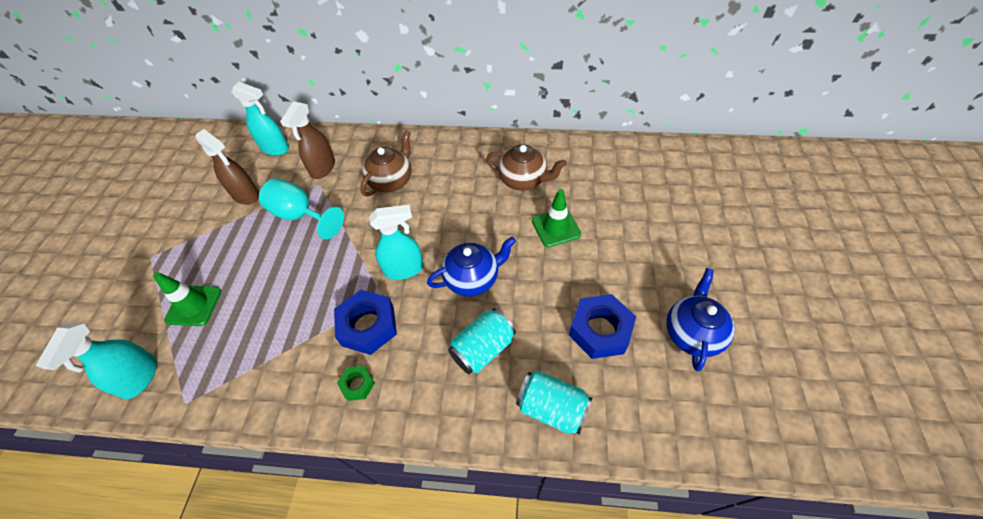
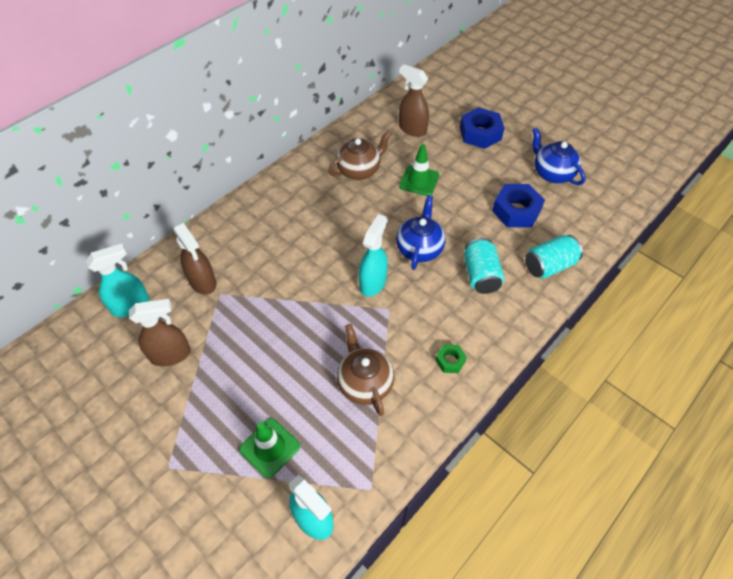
camera: 55 degrees left, 0 degrees up
(300, 216) = (244, 323): turquoise goblet -> none
(368, 326) = (405, 330): blue nut -> blue nut (480, 133)
(391, 181) = (273, 244): brown teapot -> brown teapot (364, 383)
(615, 183) = (412, 129): none -> brown spray bottle

